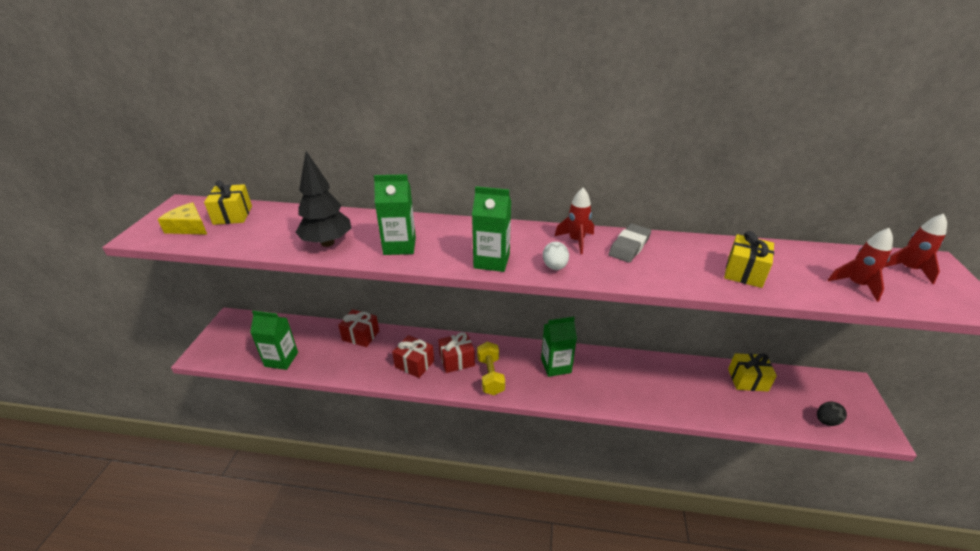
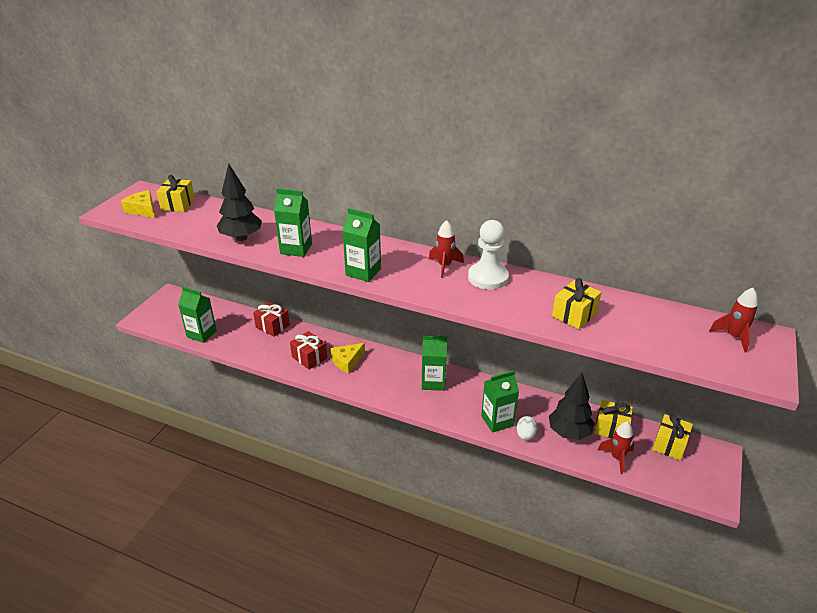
camera: 15 degrees right, 0 degrees up
(457, 360) = (347, 361): red gift -> yellow cheese
(490, 376) = (371, 379): yellow dumbbell -> none
(554, 267) = (412, 284): white egg -> white egg (525, 435)
(629, 246) = (488, 277): grey eraser -> white pawn
(639, 396) = (497, 421): none -> green carton
(713, 394) = (569, 433): none -> black tree
(807, 386) = (669, 445): none -> yellow gift
(826, 421) = (667, 476): black egg -> none
(856, 285) = (669, 341): red rocket -> red rocket (617, 458)

